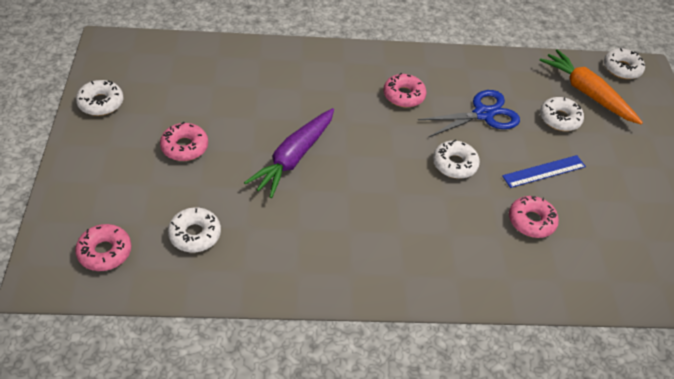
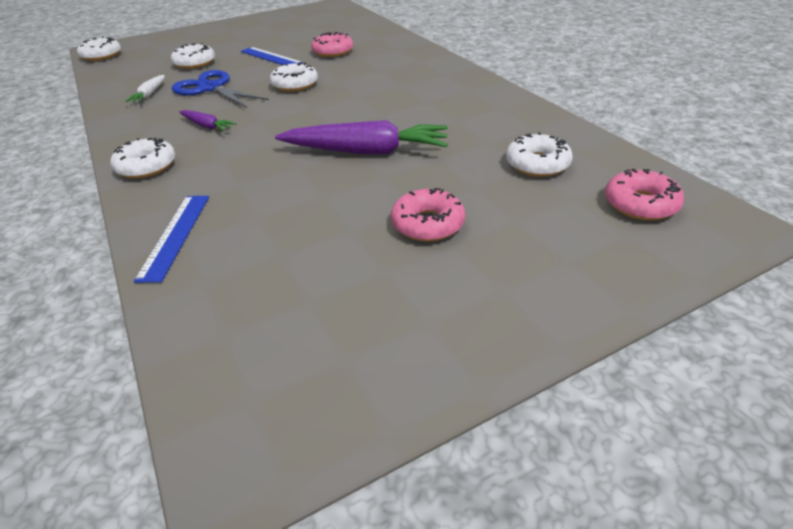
camera: 110 degrees left, 10 degrees down
(101, 103) = (425, 356): white donut -> white donut (146, 166)
(267, 55) = (175, 235): none -> blue ruler
(403, 95) = (207, 126): pink donut -> purple carrot
(494, 80) = (149, 94): none -> white carrot
(587, 93) = (149, 61): orange carrot -> none

